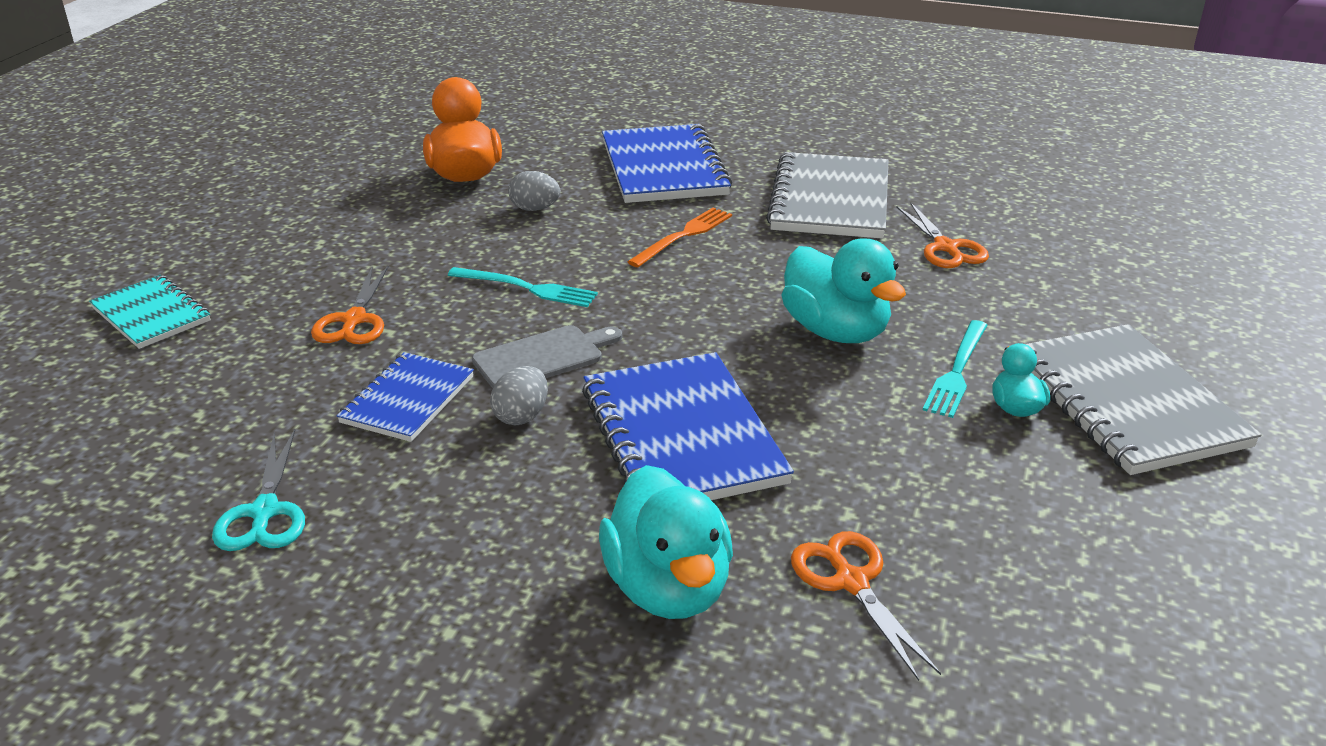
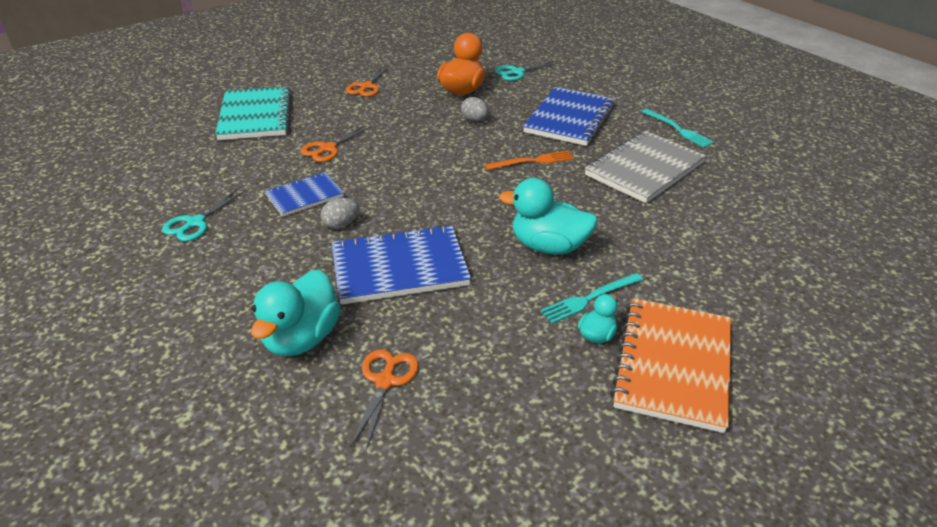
camera: 35 degrees right, 5 degrees up
(151, 315) = (255, 116): turquoise notebook -> turquoise notebook, size x1.70
(514, 128) = (517, 72): none -> turquoise scissors
(526, 288) = (420, 161): turquoise fork -> turquoise fork (677, 129)
(543, 357) = (385, 200): grey cutting board -> none
(682, 436) = (399, 267): blue notebook -> blue notebook turned 60 degrees clockwise
(836, 331) = (548, 246): turquoise duck -> turquoise duck turned 105 degrees clockwise
(945, 247) = (680, 223): orange scissors -> orange scissors (366, 87)
(1126, 402) = (673, 365): grey notebook -> orange notebook

